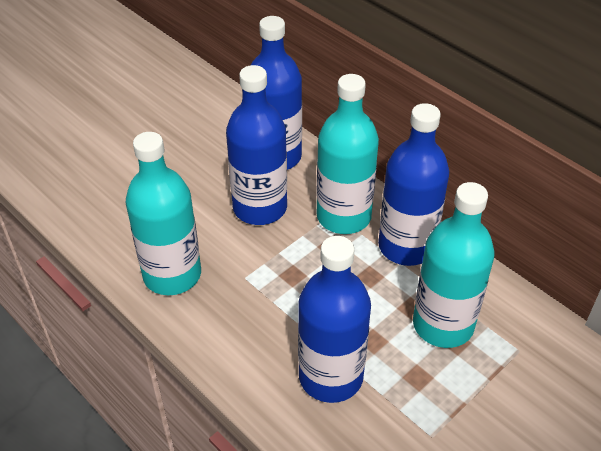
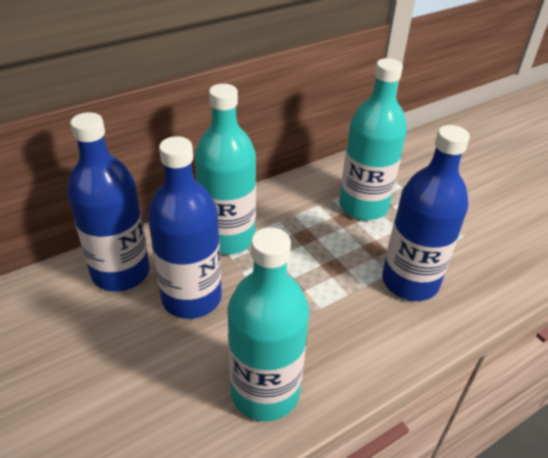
camera: 80 degrees left, 5 degrees down
(406, 246) = (277, 207): blue bottle -> none

